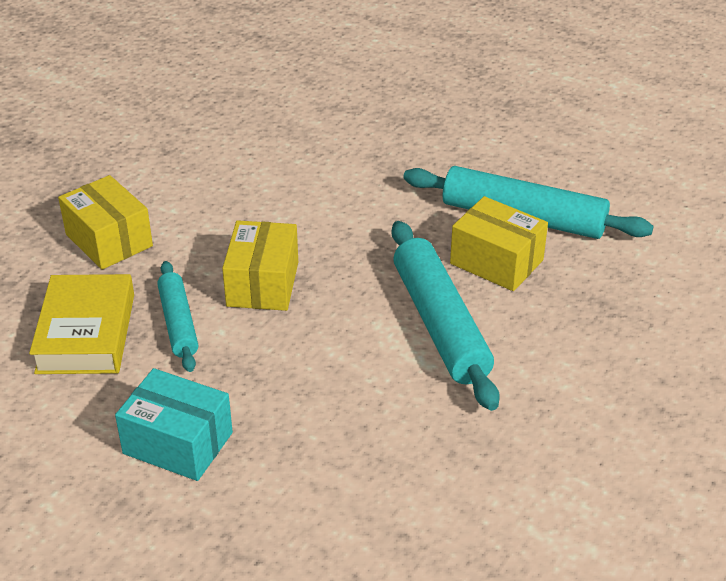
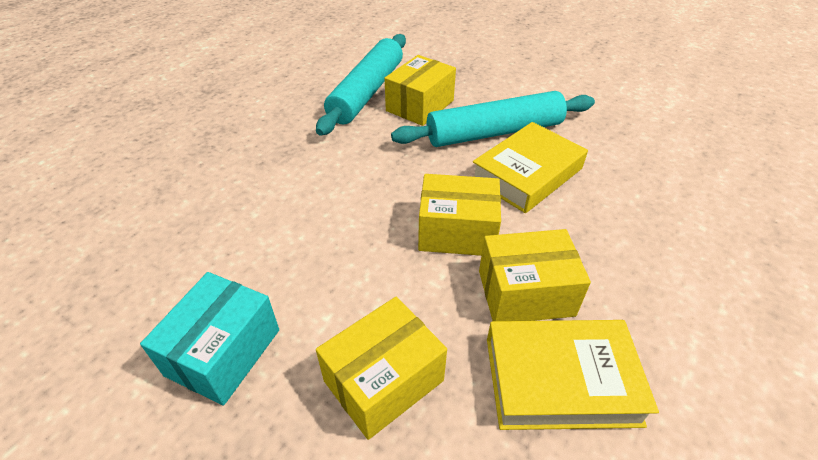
camera: 90 degrees left, 5 degrees up
(178, 323) = (525, 293): turquoise rolling pin -> yellow box
(178, 443) = (685, 278): turquoise box -> turquoise box (223, 352)
(355, 344) = (527, 174): none -> yellow book

